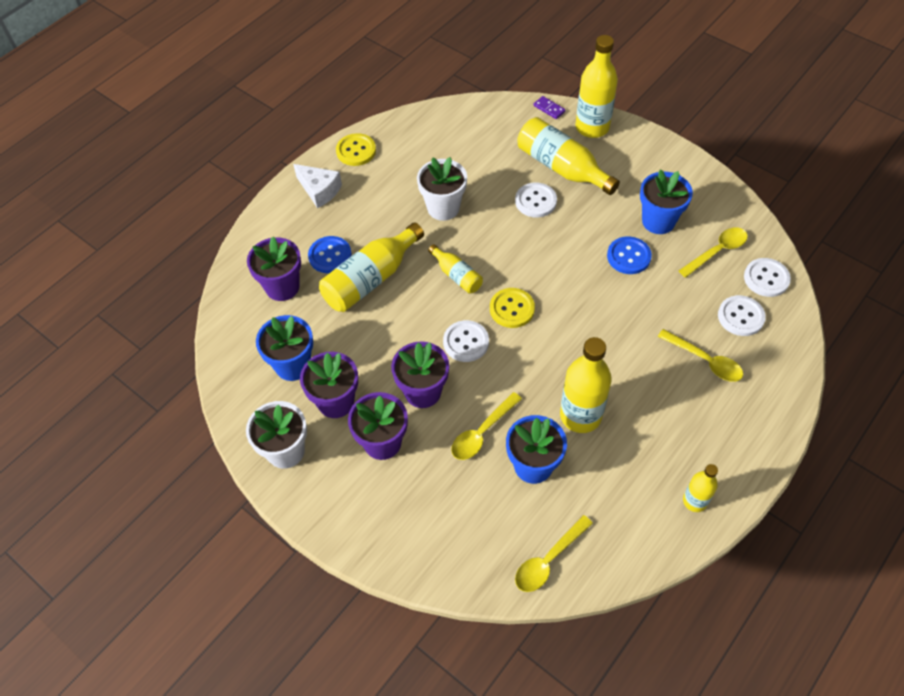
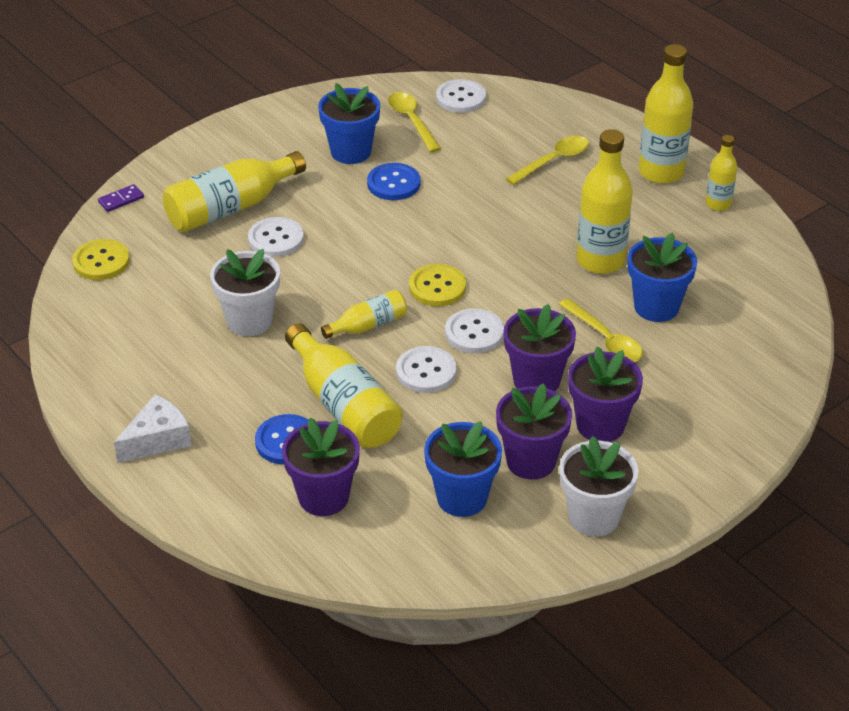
camera: 80 degrees left, 15 degrees down
(356, 151) = (98, 392): yellow button -> yellow button (101, 262)
(548, 560) = (770, 315): yellow spoon -> none
(592, 127) = (174, 171): yellow bottle -> yellow bottle (661, 172)
(740, 317) = (504, 125): white button -> white button (426, 371)

